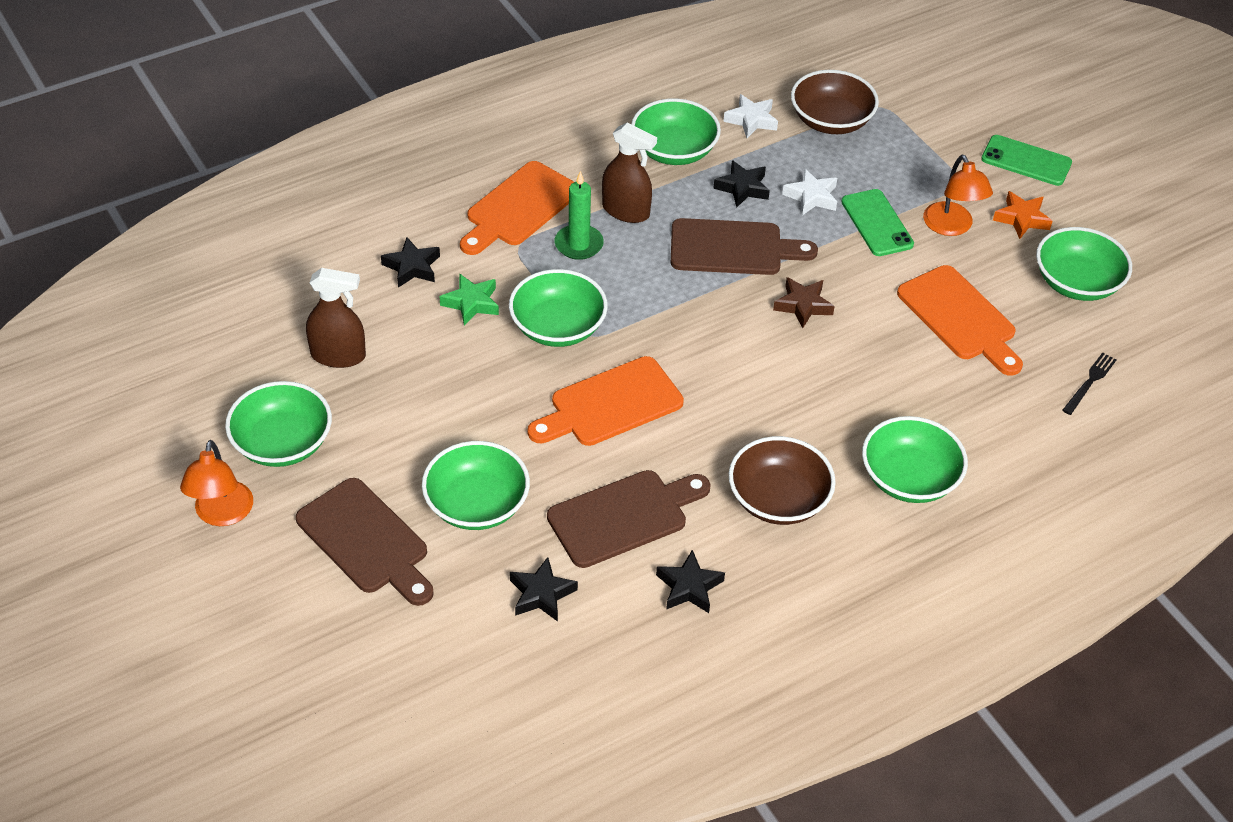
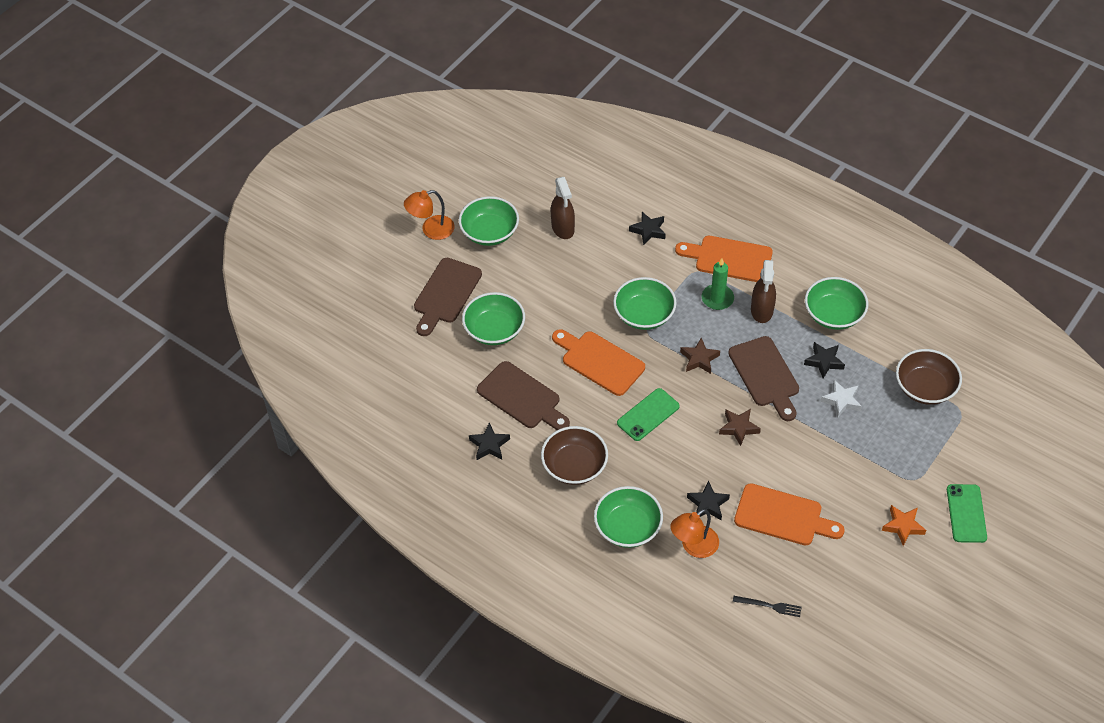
camera: 70 degrees right, 5 degrees up
(471, 303) = (637, 268): green star -> none
(541, 594) = (450, 381): black star -> black star (708, 504)
(668, 300) = (699, 359): none -> brown star
(751, 120) = (893, 344): white star -> none
(877, 223) = (841, 444): green phone -> green phone (648, 415)
(951, 227) = (866, 487): orange lamp -> orange lamp (694, 546)
(960, 317) = (782, 516): orange cutting board -> orange cutting board turned 105 degrees counterclockwise
(1076, 283) = (860, 575): green bowl -> none

